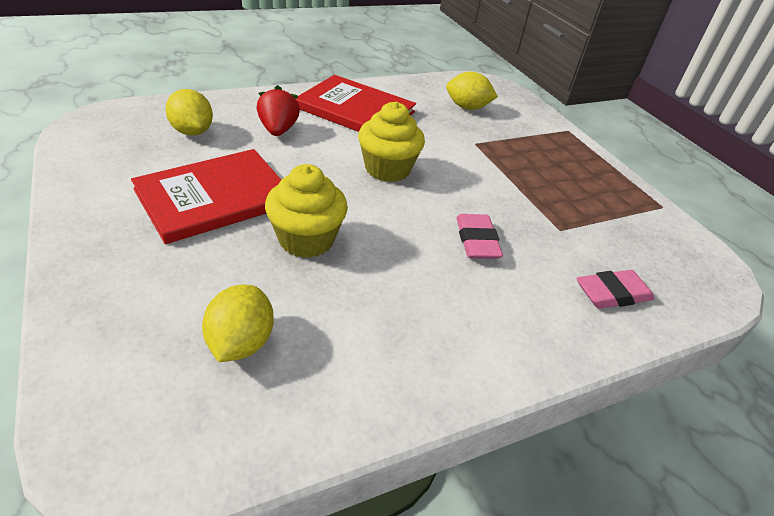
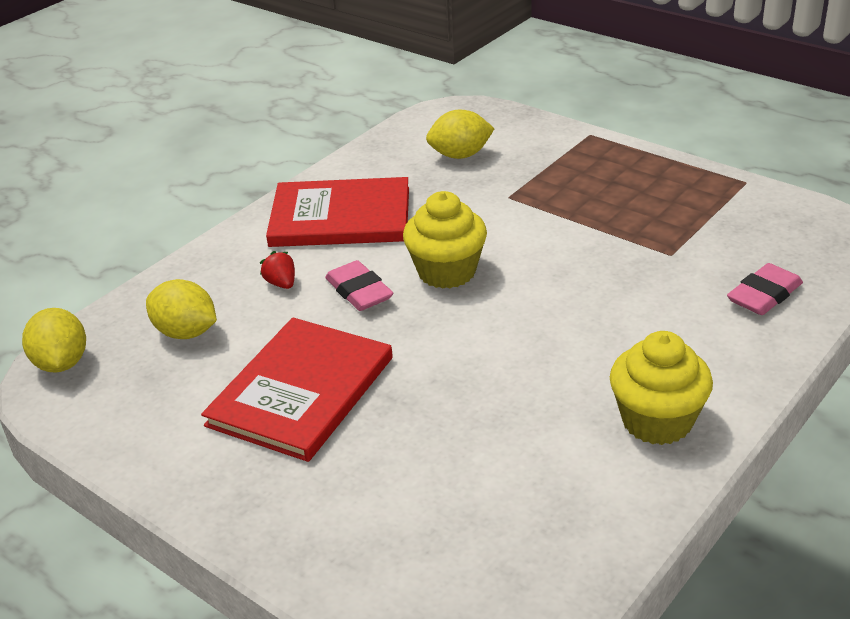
camera: 20 degrees left, 5 degrees down
(241, 343) = (484, 506): yellow lemon -> yellow lemon (62, 363)
(278, 130) = (281, 283): red strawberry -> red strawberry, size x0.61
(306, 240) = (442, 386): yellow cupcake -> yellow cupcake (657, 421)
(477, 240) = (604, 304): pink eraser -> pink eraser (359, 291)

